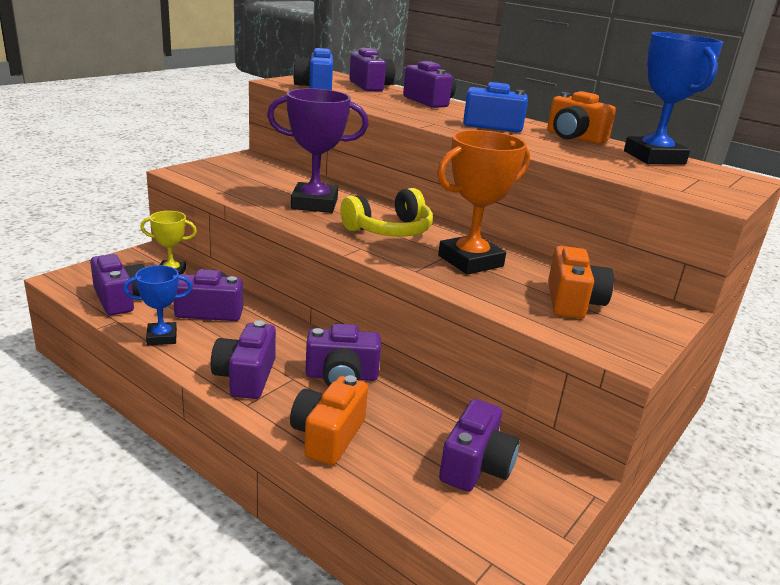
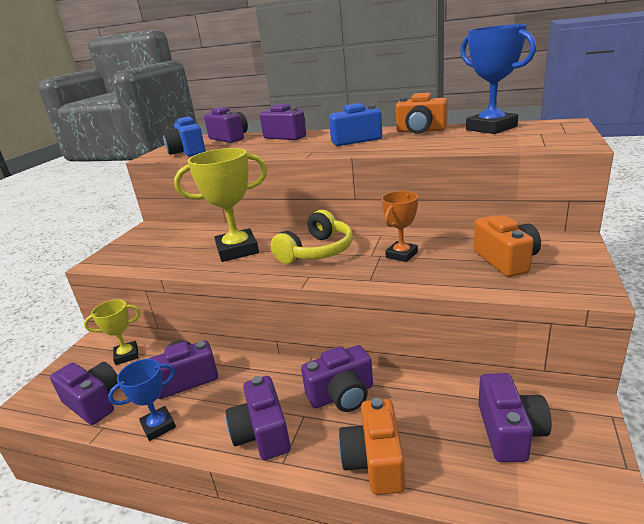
camera: 15 degrees left, 0 degrees up
(314, 204) = (237, 250): purple trophy -> yellow trophy
(470, 261) = (401, 255): orange trophy -> orange trophy, size x0.57

